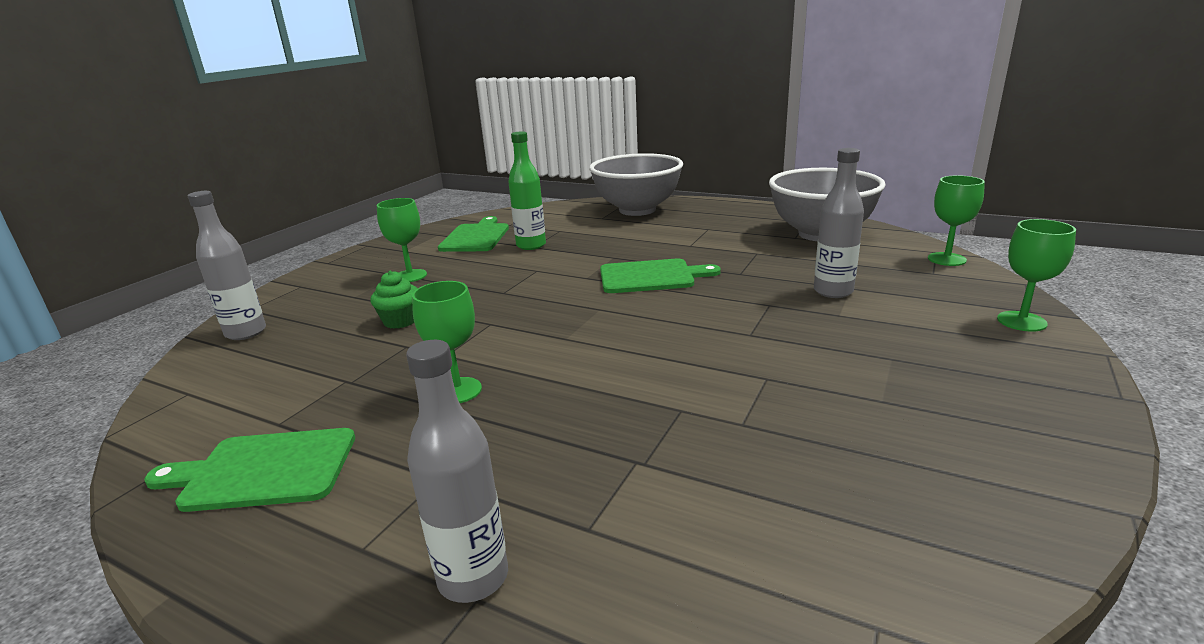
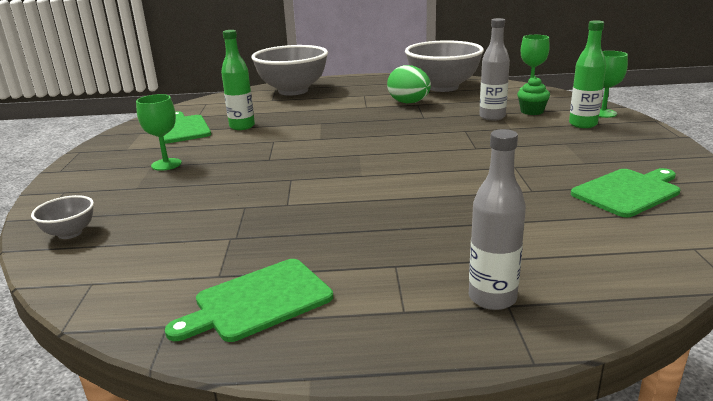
camera: 30 degrees left, 0 degrees up
(246, 332) = (70, 233): grey bottle -> grey bowl
(400, 321) = (211, 193): green cupcake -> green cupcake (532, 111)
(458, 391) = (332, 220): green goblet -> none
(651, 277) = (367, 129): green cutting board -> green cutting board (628, 192)
(748, 249) = (409, 103): none -> green egg
(961, 333) = (583, 124): none -> green bottle

